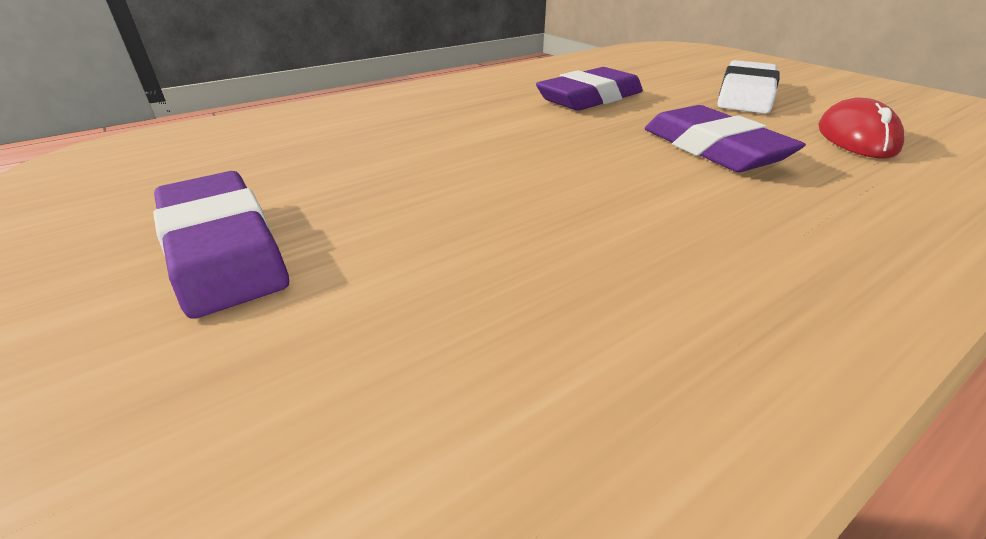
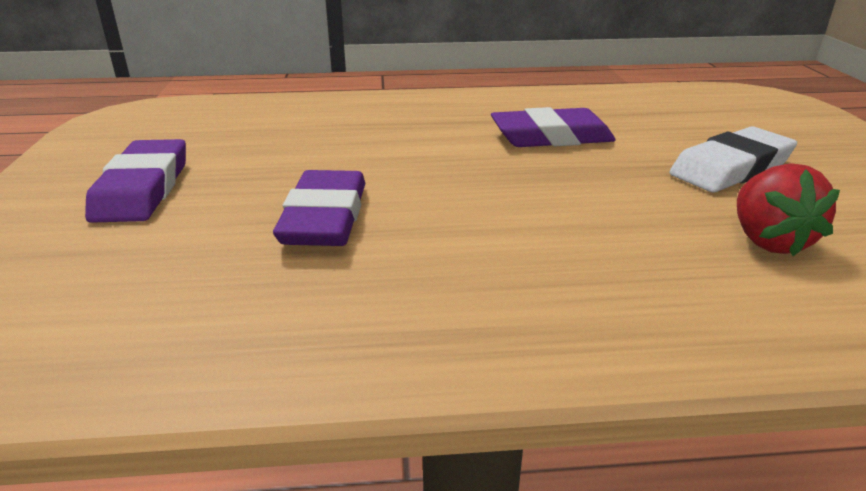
camera: 30 degrees right, 5 degrees down
(713, 148) = (584, 211): purple eraser -> purple eraser (325, 217)
(856, 138) = (768, 241): red mouse -> red strawberry

